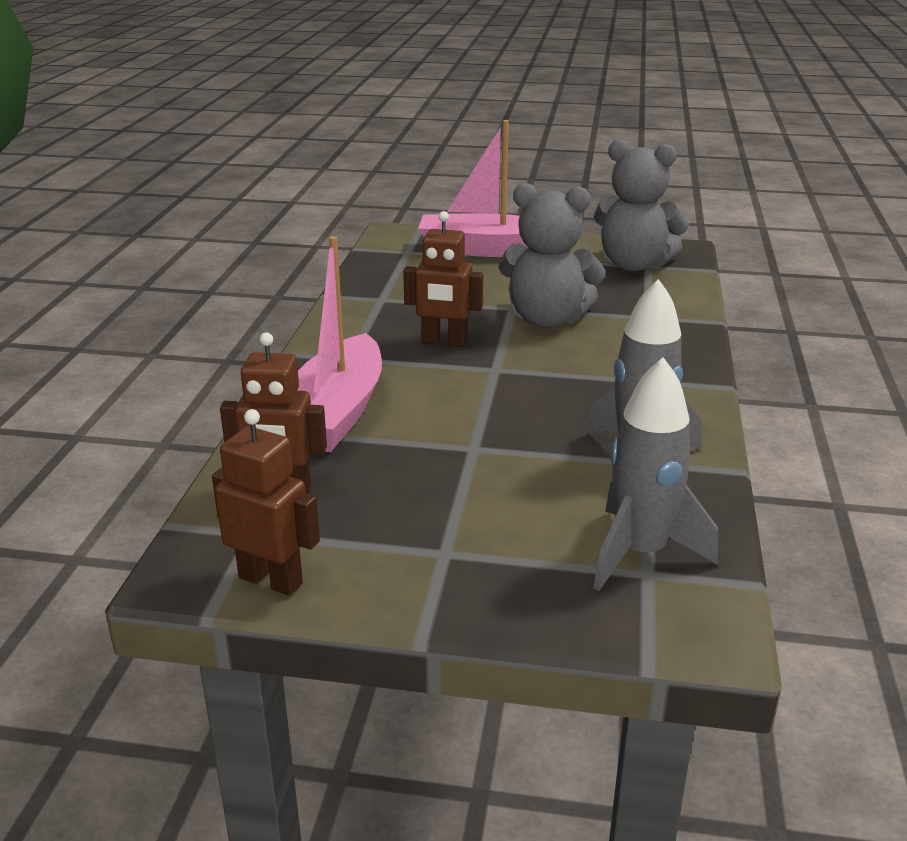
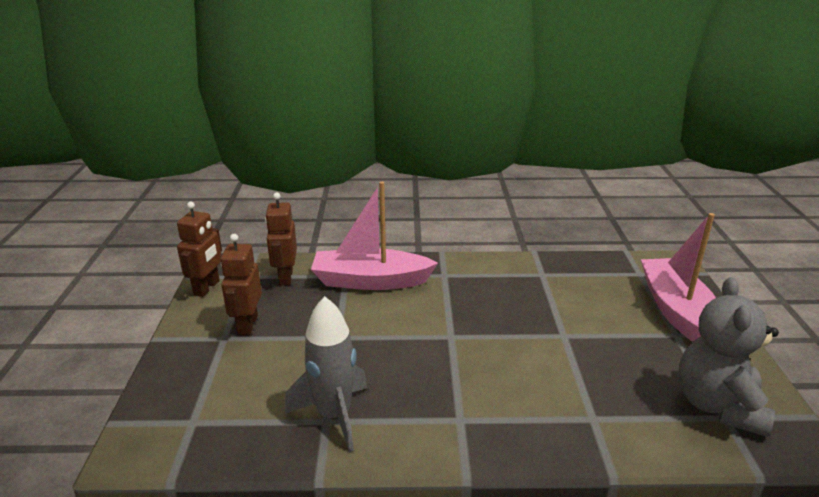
camera: 80 degrees right, 0 degrees up
(444, 342) = (483, 309): brown robot -> brown robot (247, 325)
(547, 319) = (550, 355): grey teddy bear -> none
(640, 553) = (213, 418): grey rocket -> none

